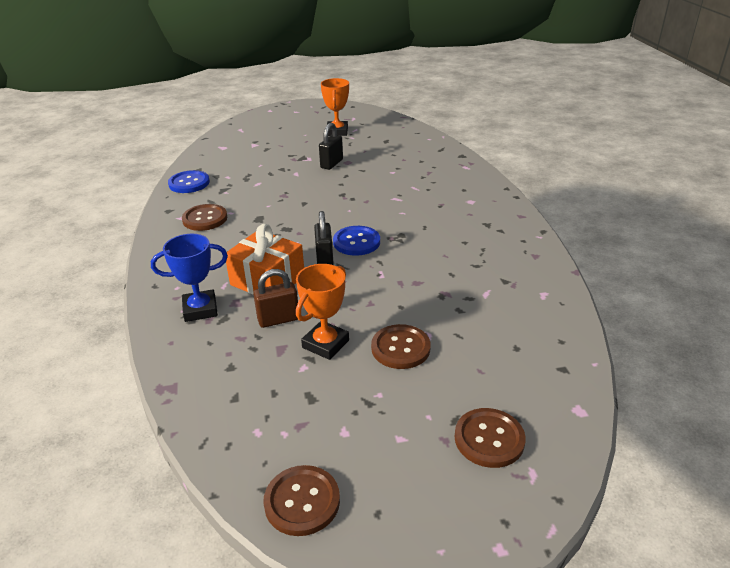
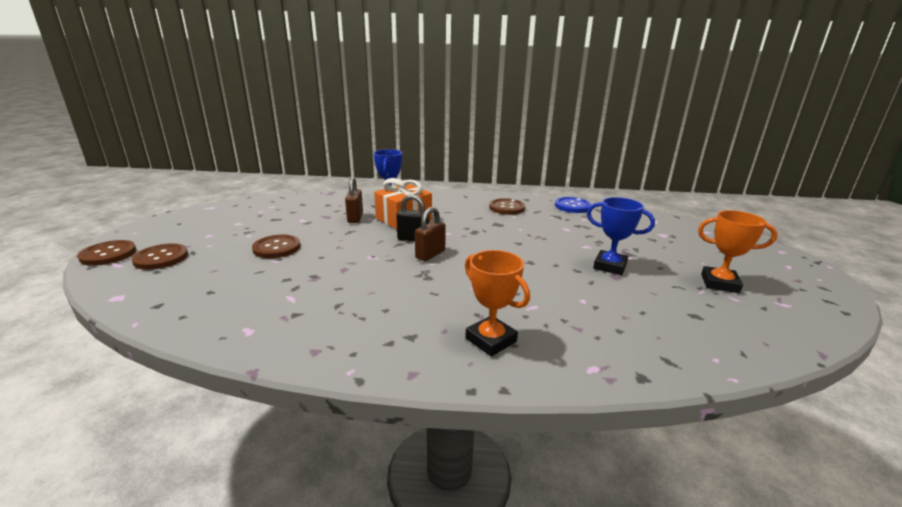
camera: 105 degrees right, 10 degrees down
(302, 501) = (214, 210): brown button -> brown button (108, 254)
(325, 344) = (313, 227): orange trophy -> orange trophy (491, 340)
(331, 164) = (610, 266): black padlock -> blue trophy
(356, 242) = (430, 254): blue button -> brown padlock

